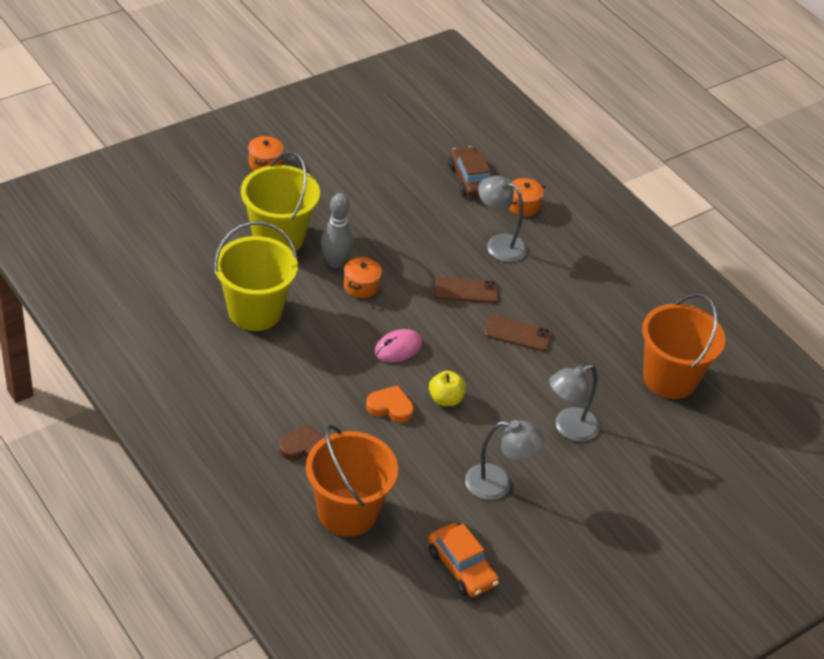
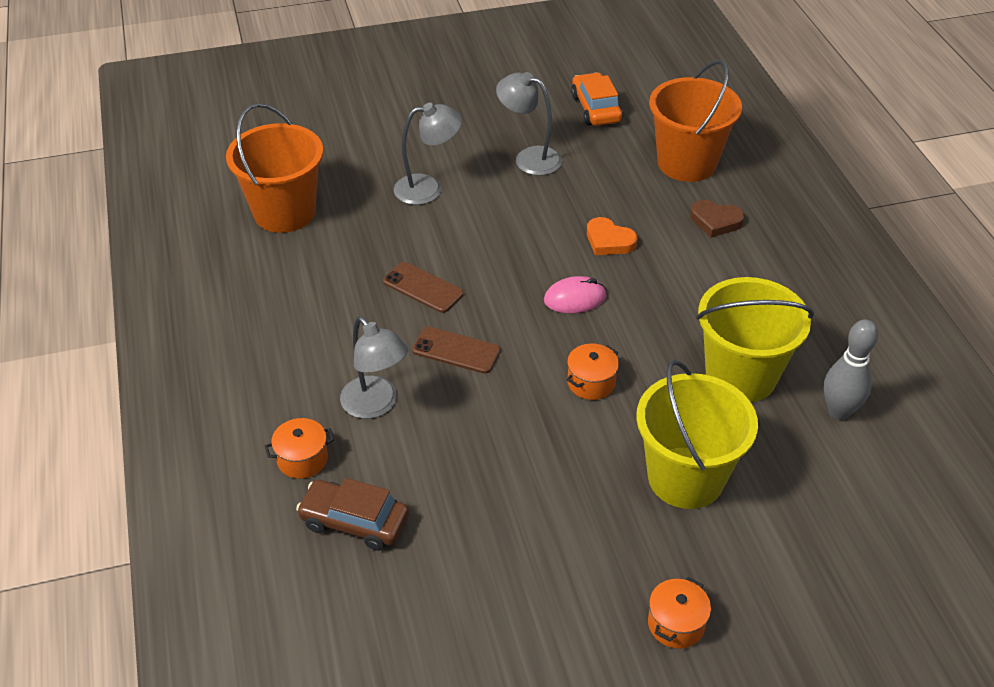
camera: 155 degrees left, 0 degrees up
(335, 262) = (614, 423): grey bowling pin -> grey bowling pin (839, 411)
(445, 399) = (544, 237): yellow apple -> none
(469, 179) = (354, 522): brown car -> brown car turned 105 degrees clockwise

